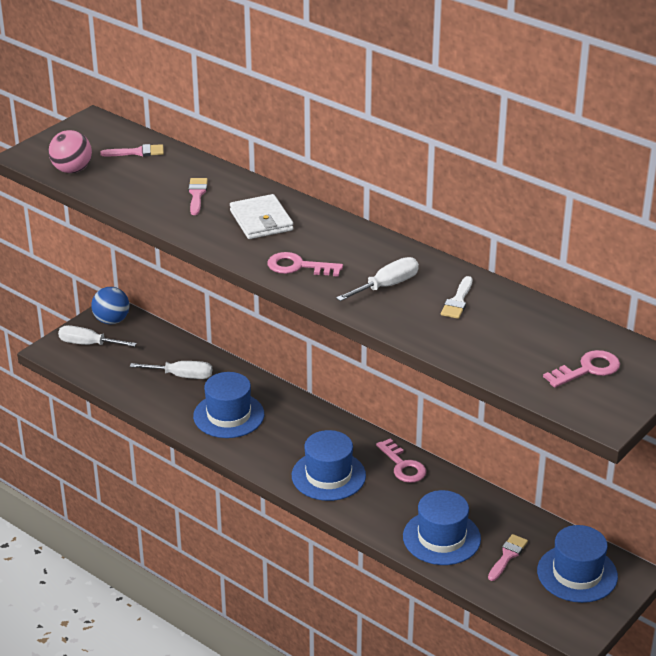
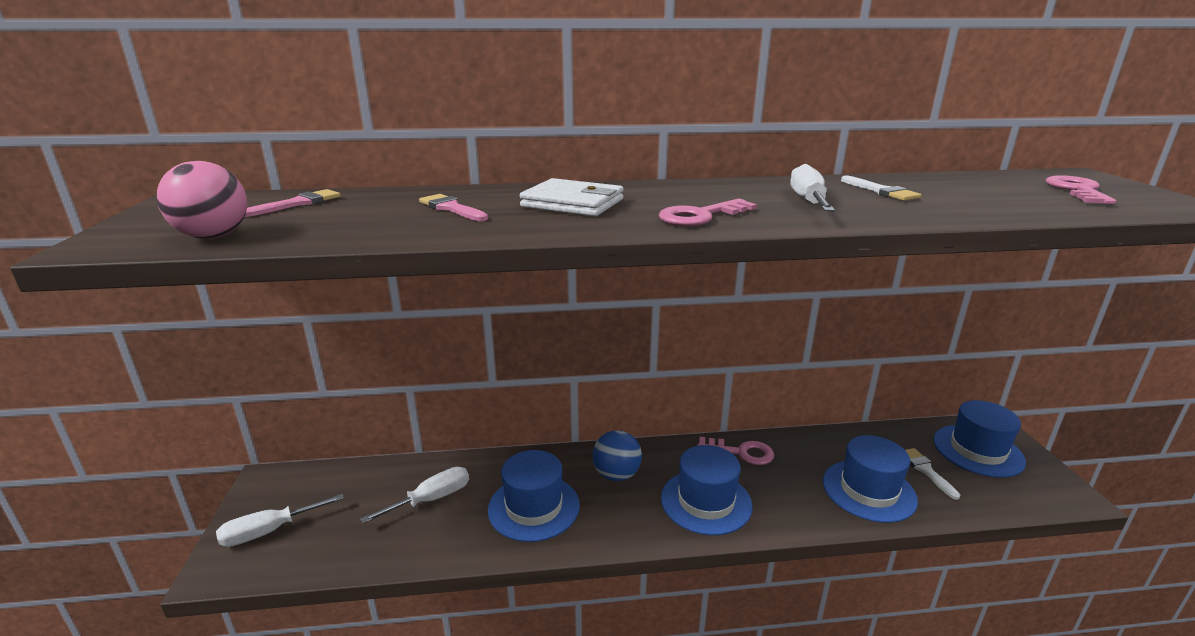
camera: 45 degrees left, 10 degrees down
(111, 320) = (275, 490): blue ball -> blue ball (616, 475)
(507, 556) = (926, 470): pink brush -> white brush

